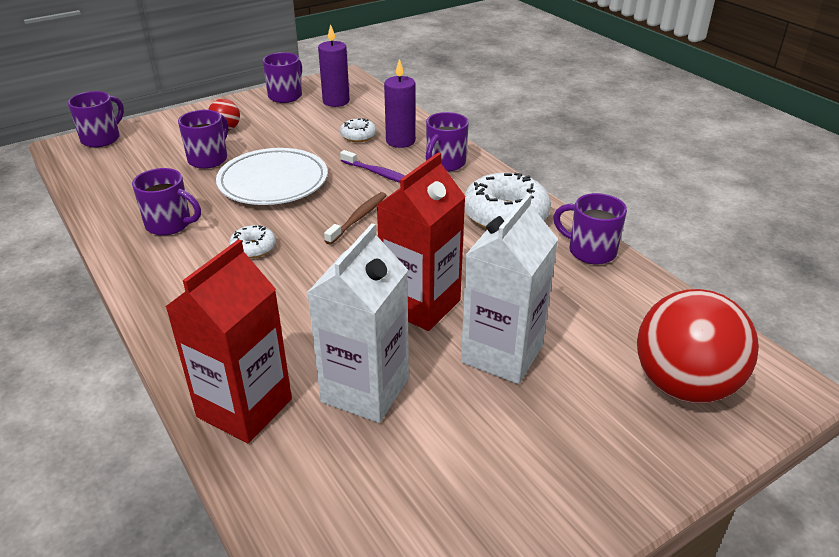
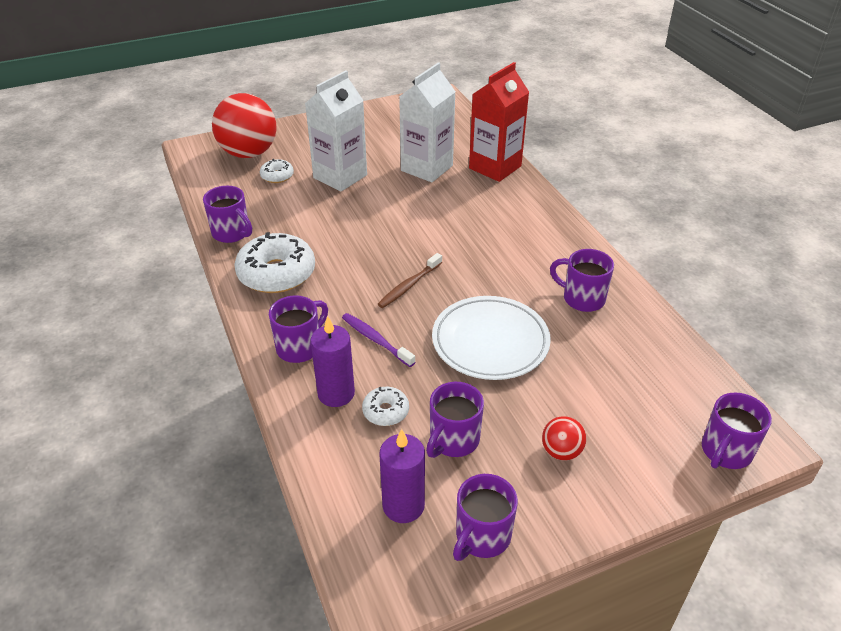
camera: 170 degrees left, 5 degrees up
(209, 159) = (569, 390): purple mug -> purple mug (453, 440)
(253, 248) = (502, 266): white donut -> white donut (277, 176)
(421, 305) = (379, 209): red carton -> none

